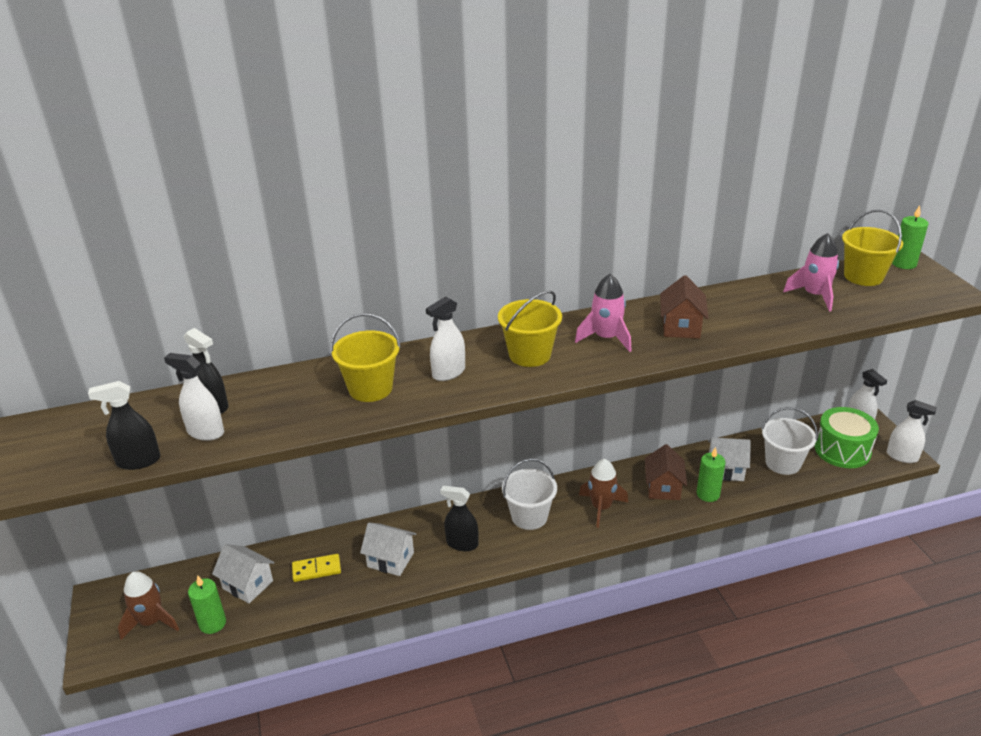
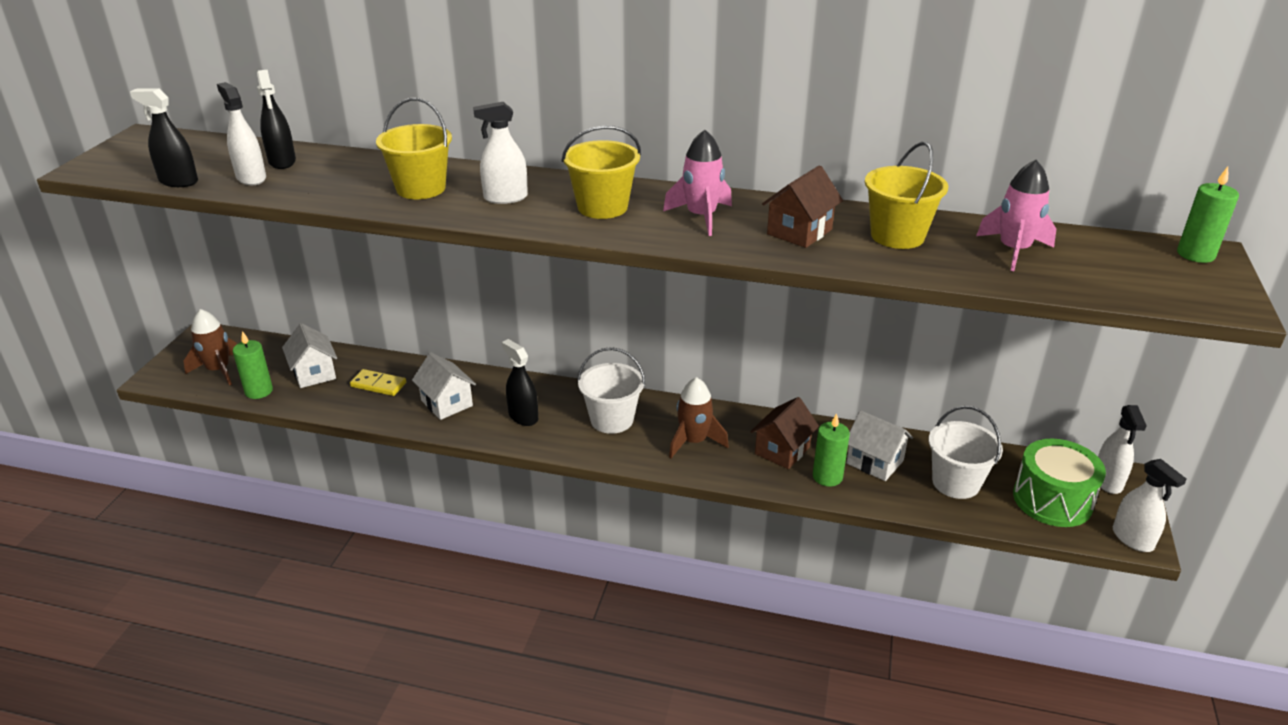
camera: 30 degrees right, 0 degrees up
(863, 276) = (1113, 251): yellow bucket -> yellow bucket (897, 236)

